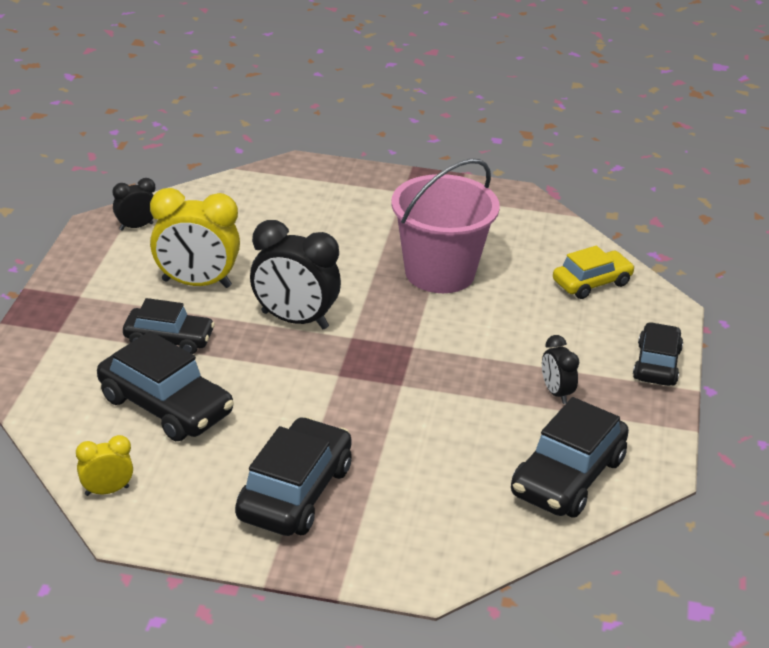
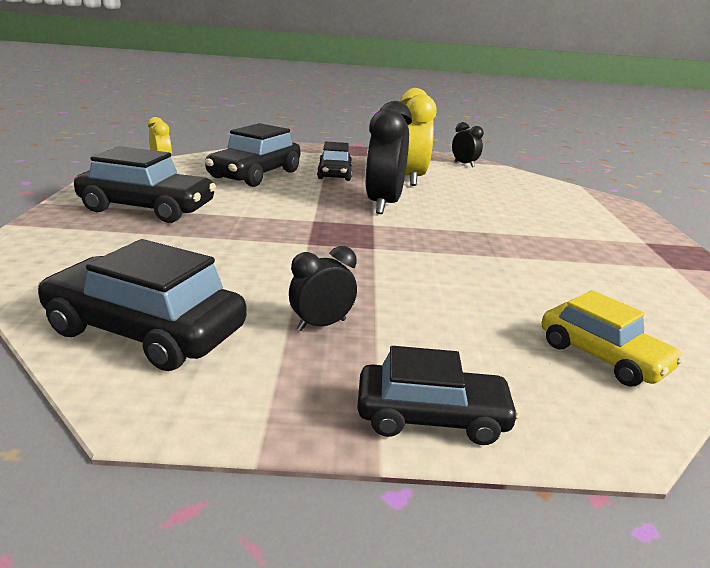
camera: 80 degrees right, 10 degrees down
(440, 273) = (515, 259): pink bucket -> none

